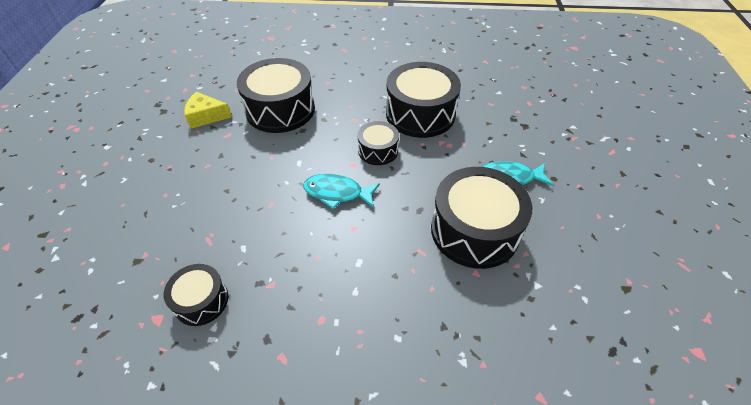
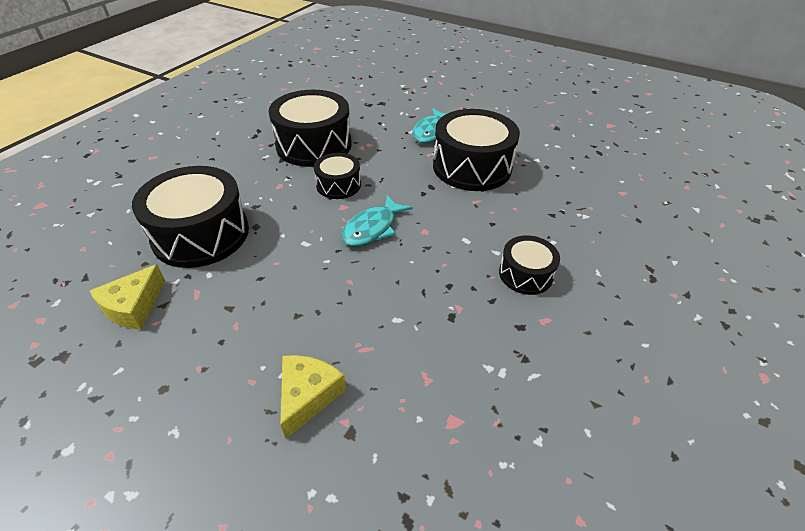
camera: 65 degrees left, 5 degrees down
(160, 226) = (308, 396): none -> yellow cheese
(201, 301) = (449, 372): black drum -> black drum (525, 274)

